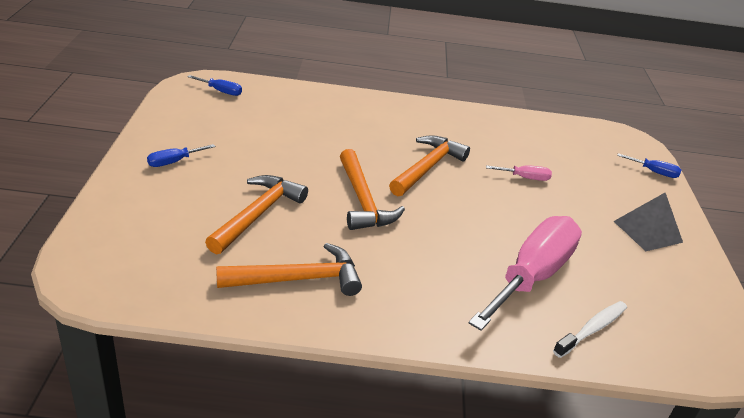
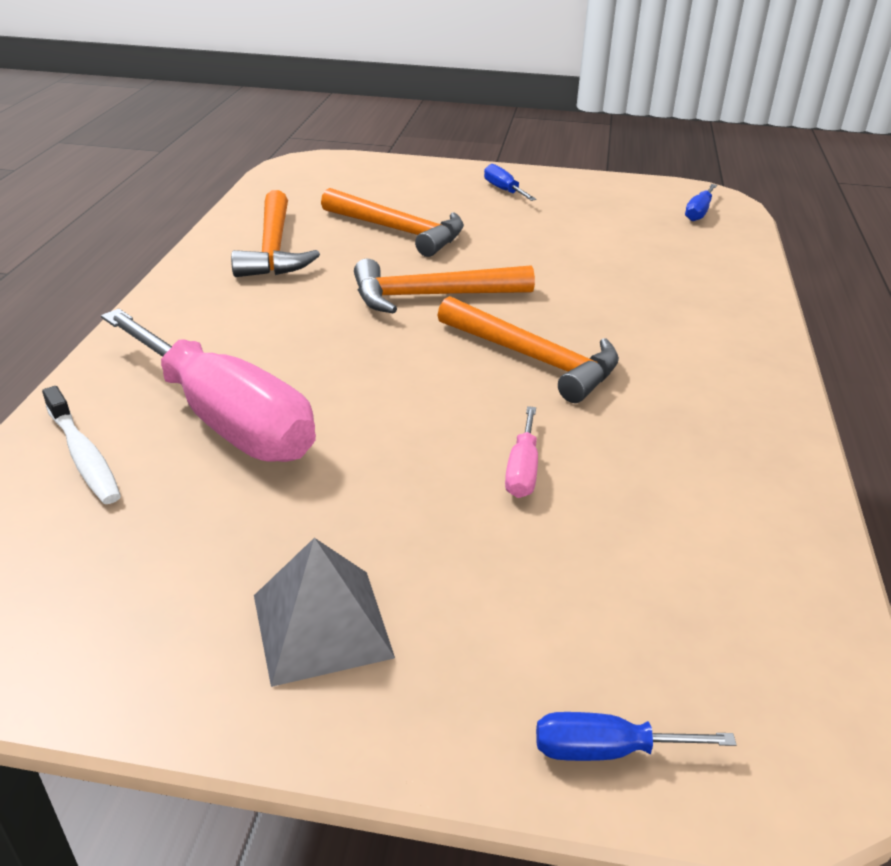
camera: 100 degrees right, 0 degrees up
(654, 172) = (606, 750): blue screwdriver -> blue screwdriver turned 60 degrees clockwise

